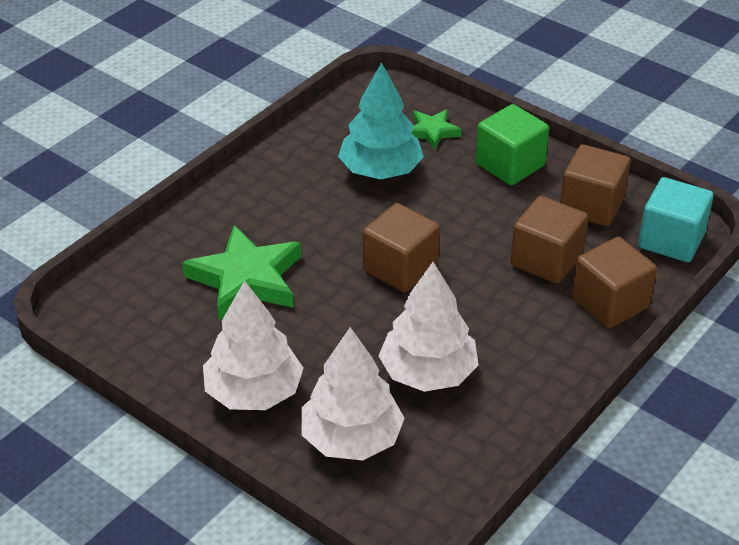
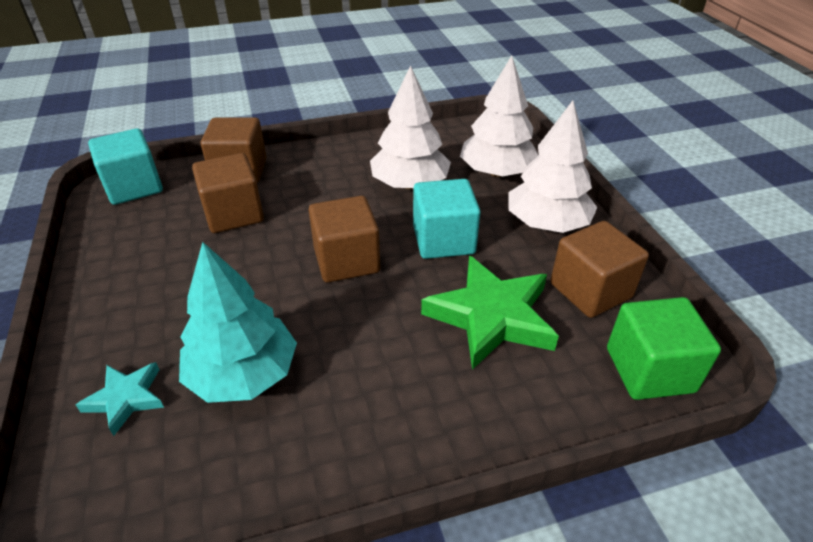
camera: 145 degrees left, 0 degrees up
(337, 325) = (443, 240): none -> turquoise cube
(432, 131) = (126, 398): green star -> turquoise star
(510, 165) = (126, 309): green cube -> green cube (649, 370)
(591, 206) = (134, 236): brown cube -> brown cube (590, 290)

